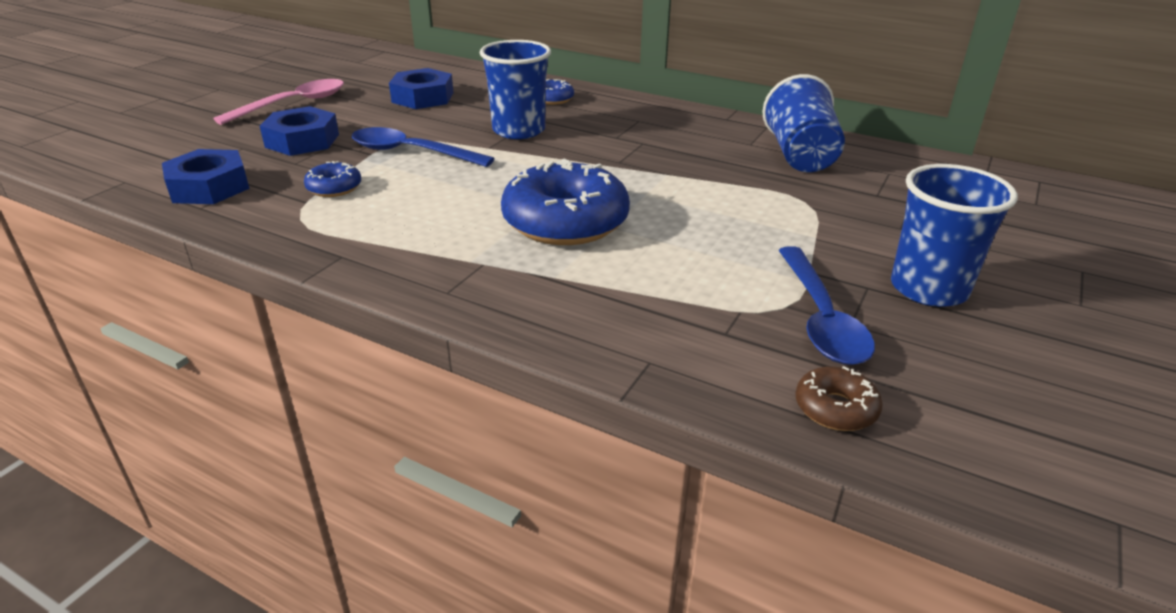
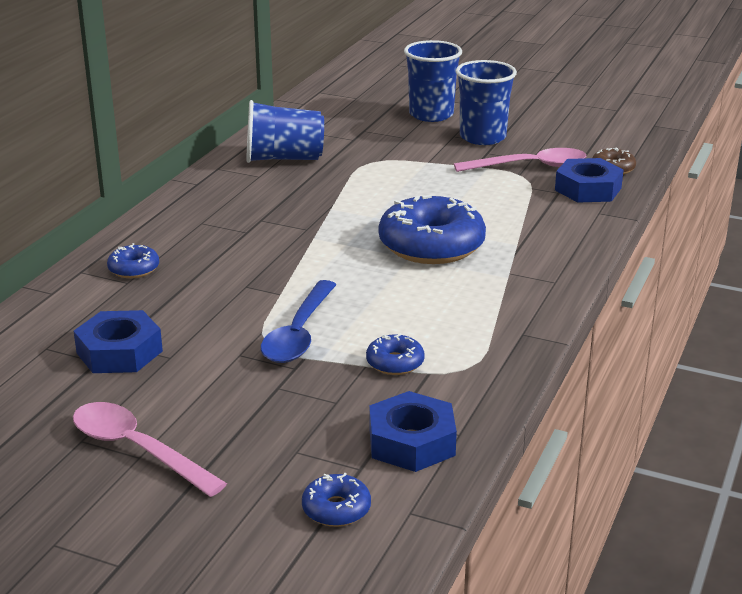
camera: 95 degrees left, 5 degrees down
(158, 157) = (336, 509): none -> blue donut
(302, 140) = (271, 411): blue nut -> blue nut (588, 189)
(518, 130) = (232, 280): blue cup -> blue cup (431, 115)
(821, 319) = (530, 166): blue spoon -> pink spoon

